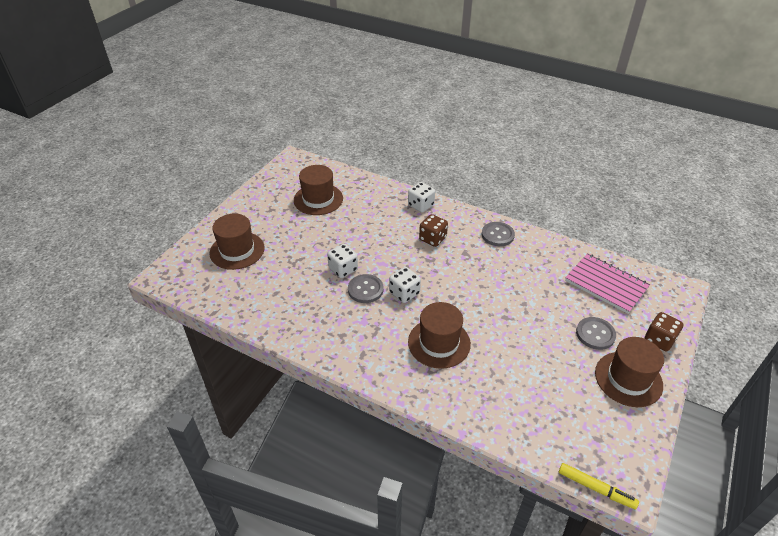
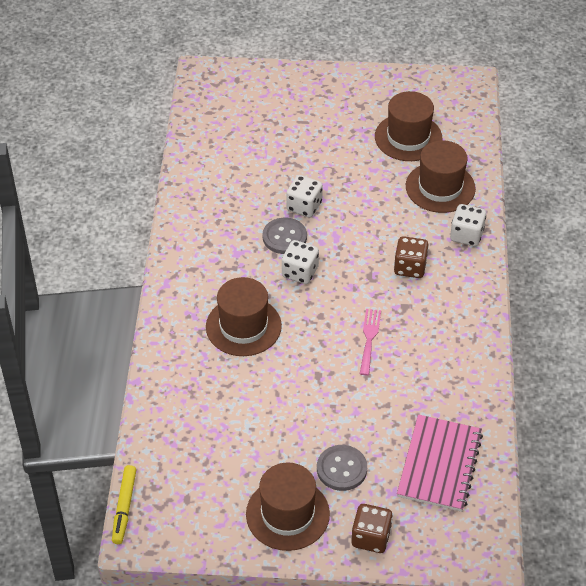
camera: 65 degrees right, 5 degrees up
(237, 250) = (276, 109): brown hat -> brown hat (440, 187)
(484, 279) = (369, 338): none -> pink fork
(497, 235) = (461, 329): grey button -> none

